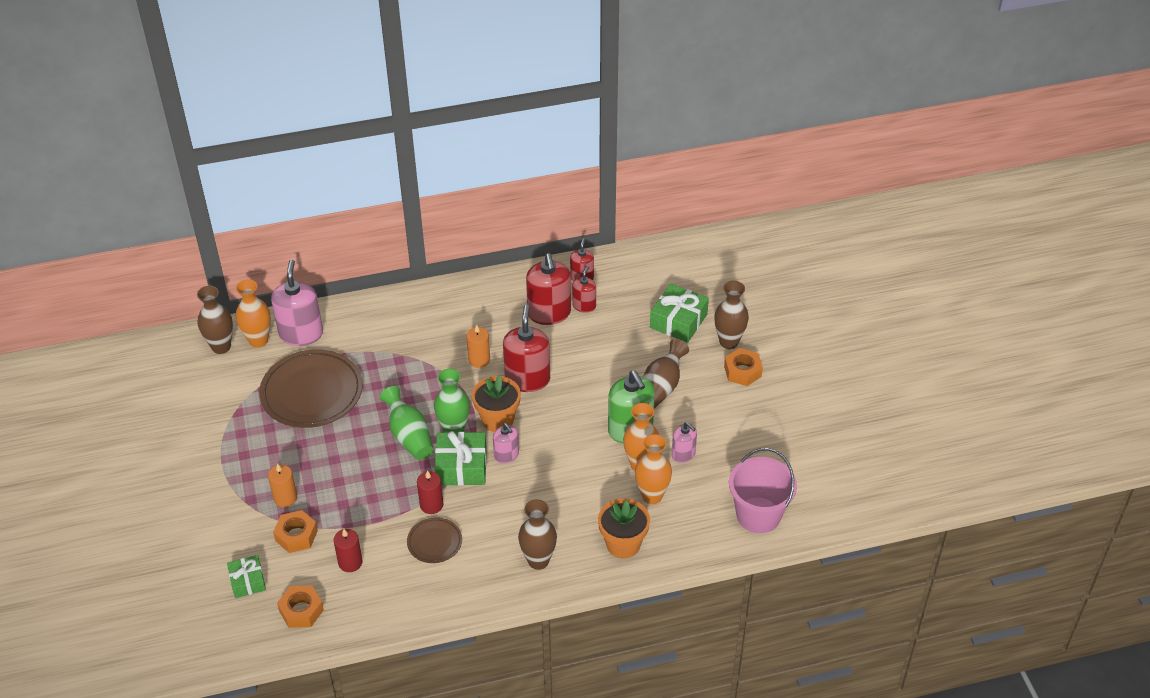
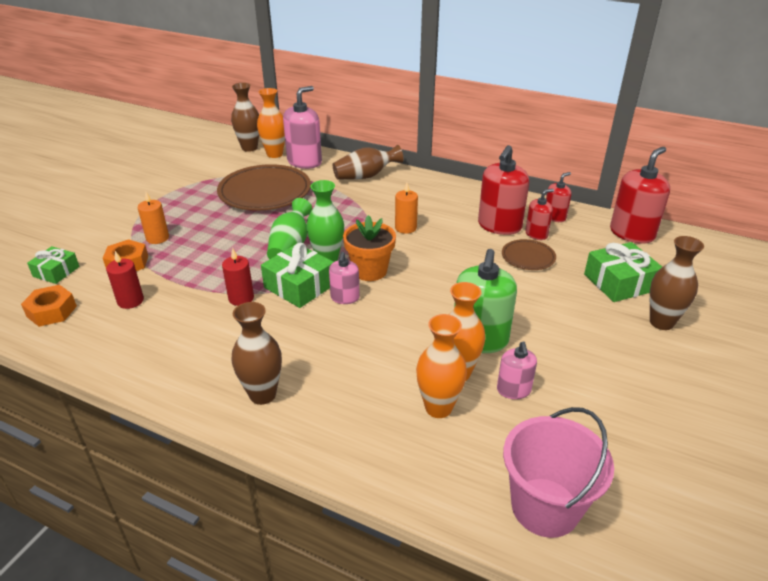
camera: 40 degrees right, 10 degrees down
(434, 542) = (205, 325): brown plate -> brown plate (528, 257)
(527, 379) = (428, 257): red soap dispenser -> red soap dispenser (632, 233)
(623, 544) = (357, 434): orange flower pot -> none
(661, 388) = (547, 323): brown vase -> brown vase (365, 176)
(742, 371) = (656, 353): orange nut -> none

